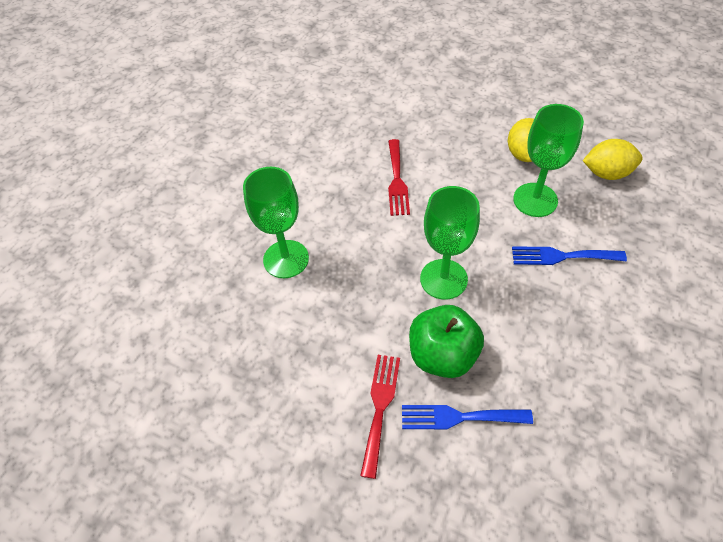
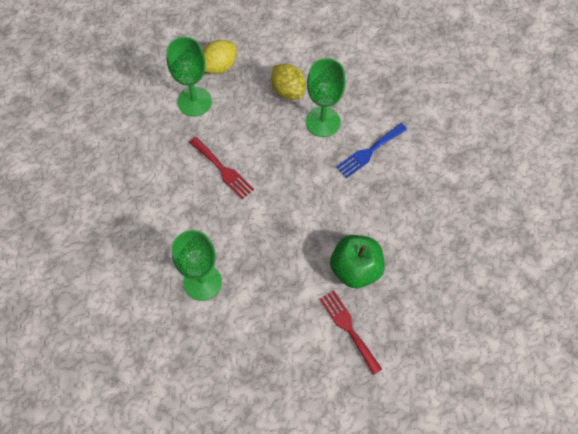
camera: 45 degrees left, 10 degrees up
(443, 279) = (314, 219): green goblet -> green goblet (194, 101)
(459, 417) = (395, 298): blue fork -> none
(607, 173) = (350, 71): yellow lemon -> yellow lemon (219, 66)

